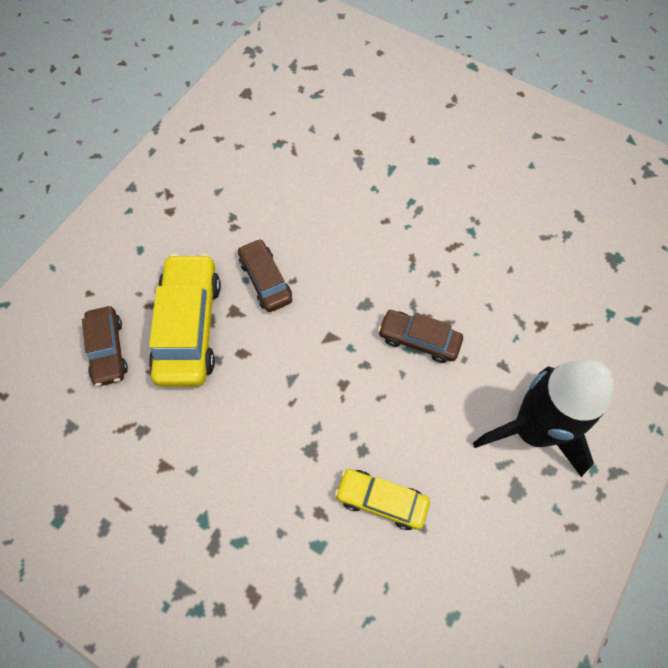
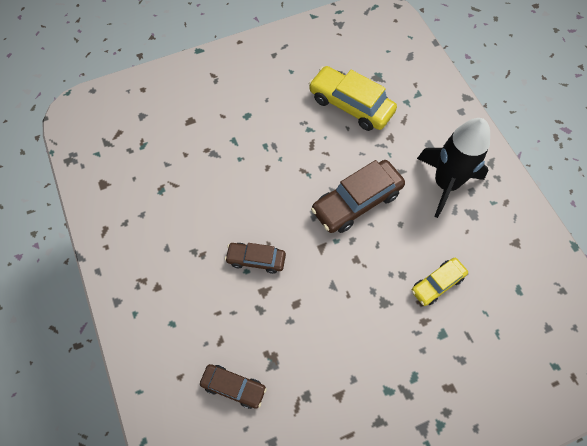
camera: 55 degrees left, 0 degrees up
(189, 327) = (255, 325): yellow car -> yellow car (351, 105)
(419, 340) = (356, 202): brown car -> brown car, size x1.71

